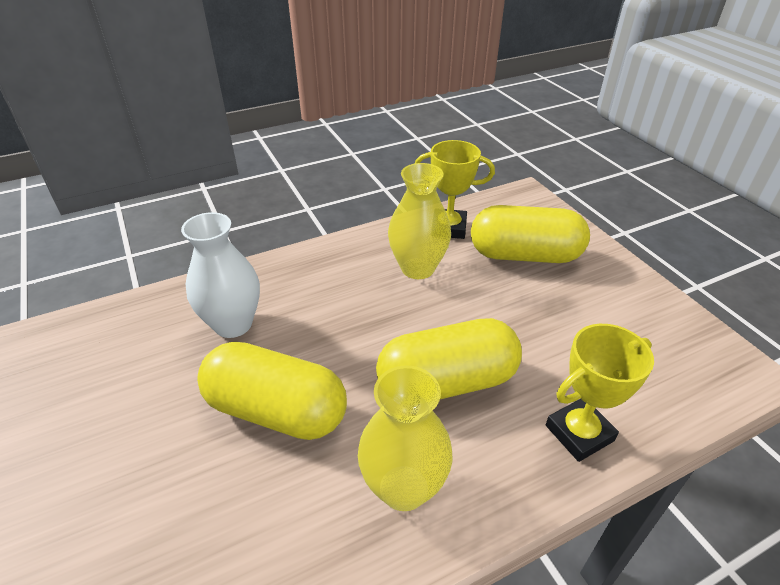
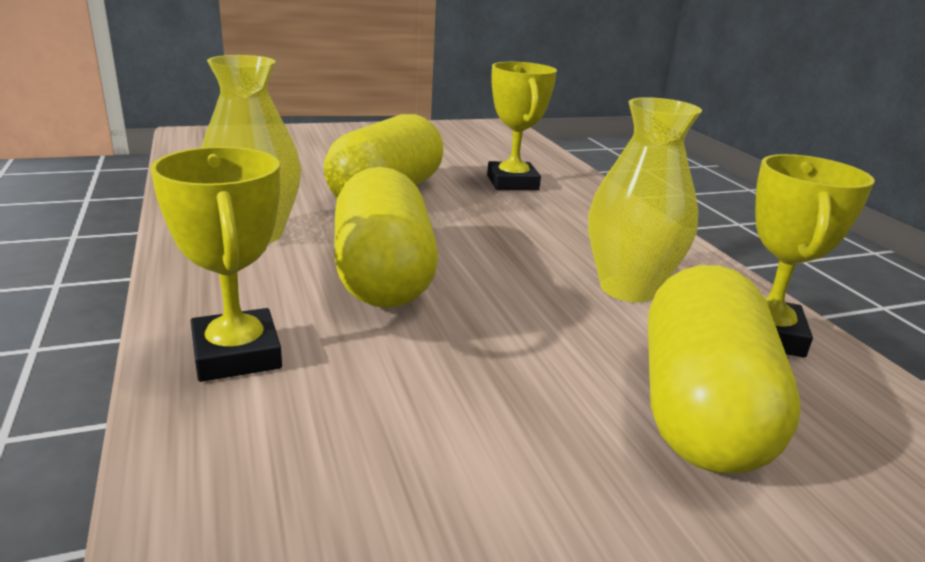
camera: 95 degrees right, 15 degrees down
(233, 324) = (512, 183): white vase -> yellow trophy

